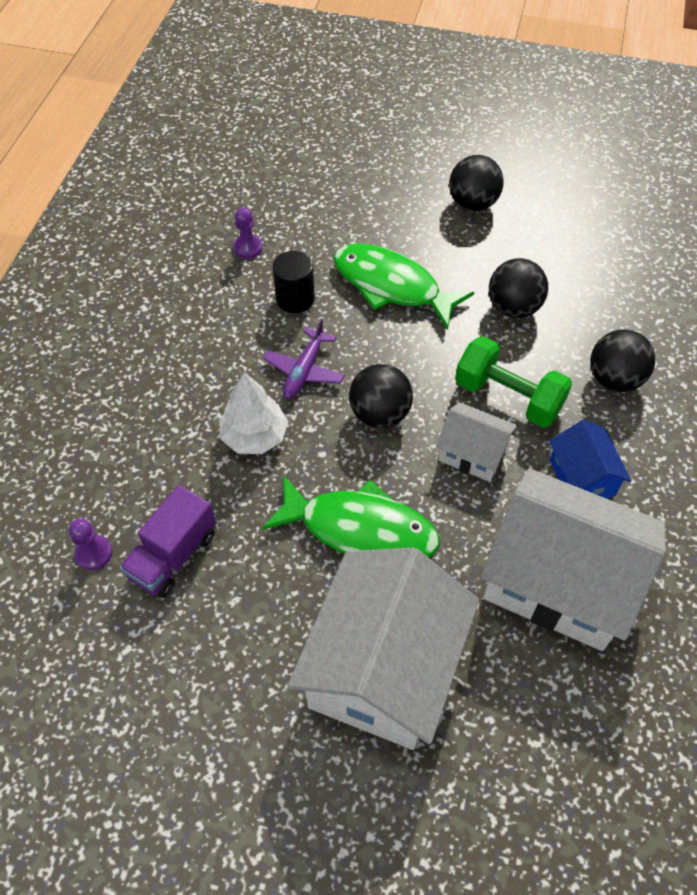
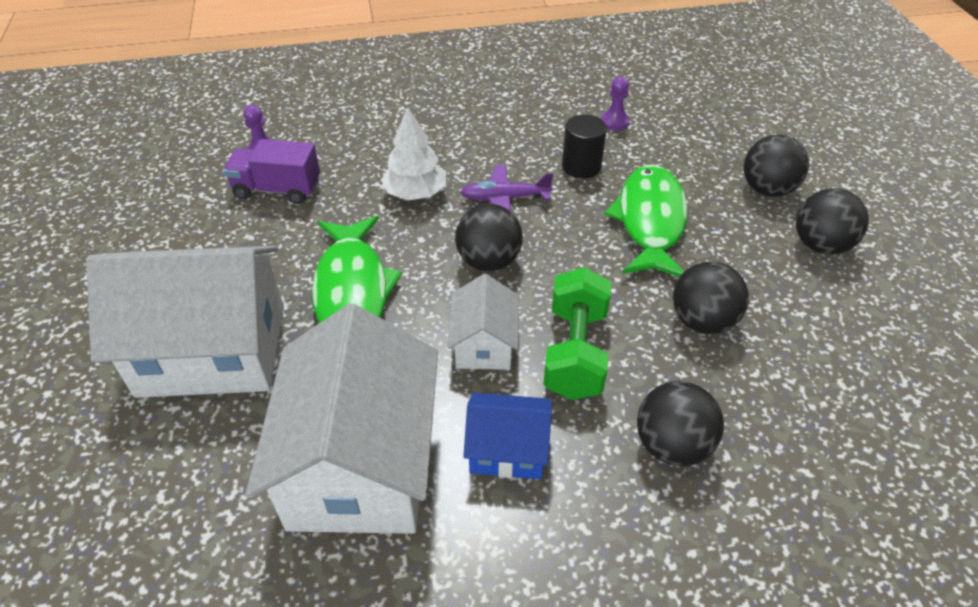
camera: 65 degrees right, 10 degrees down
(397, 199) = (767, 189): none -> black ball
(582, 477) = (507, 450): blue house -> blue house turned 45 degrees clockwise

